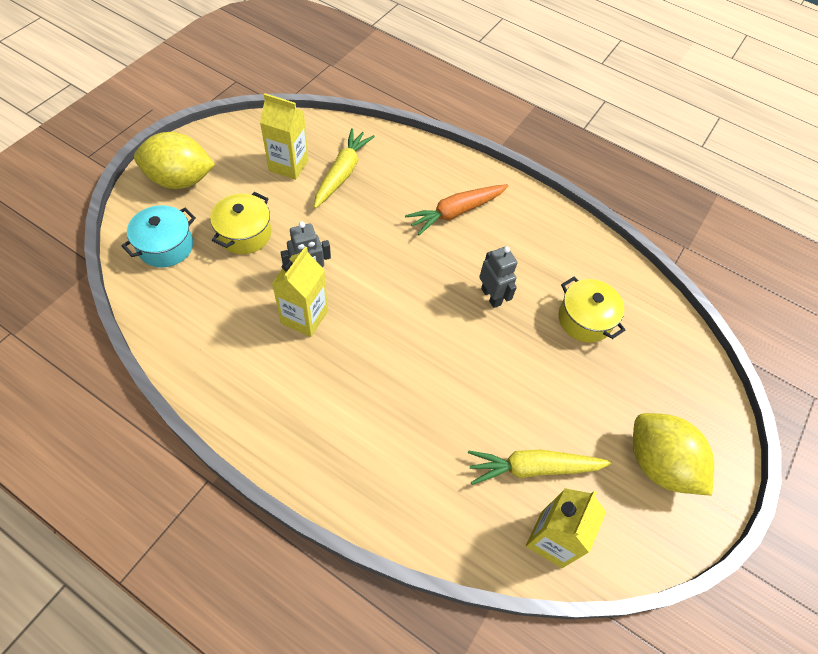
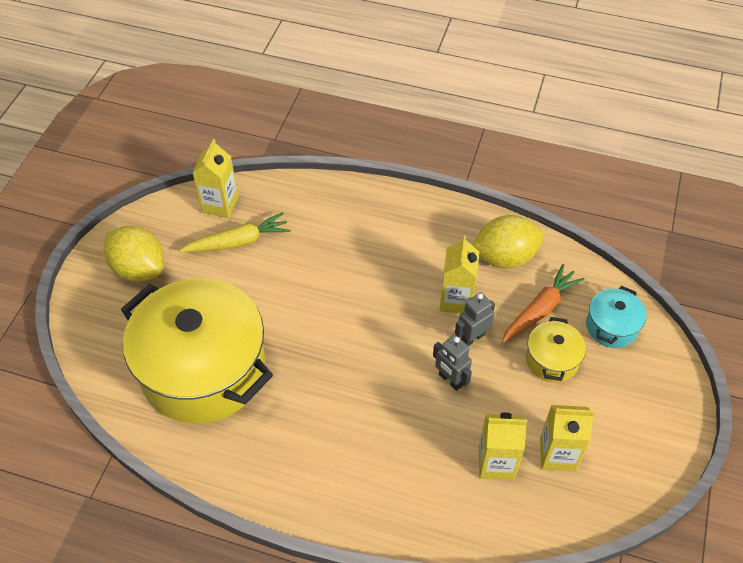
camera: 170 degrees right, 5 degrees down
(180, 180) = (651, 399): yellow lemon -> yellow lemon (504, 257)
(342, 173) = (496, 463): yellow carrot -> yellow carton
(456, 212) = (355, 452): orange carrot -> orange carrot (540, 310)
(491, 296) = (297, 367): grey robot -> grey robot (450, 380)
(584, 319) = (203, 370): yellow pot -> yellow pot, size x2.32

